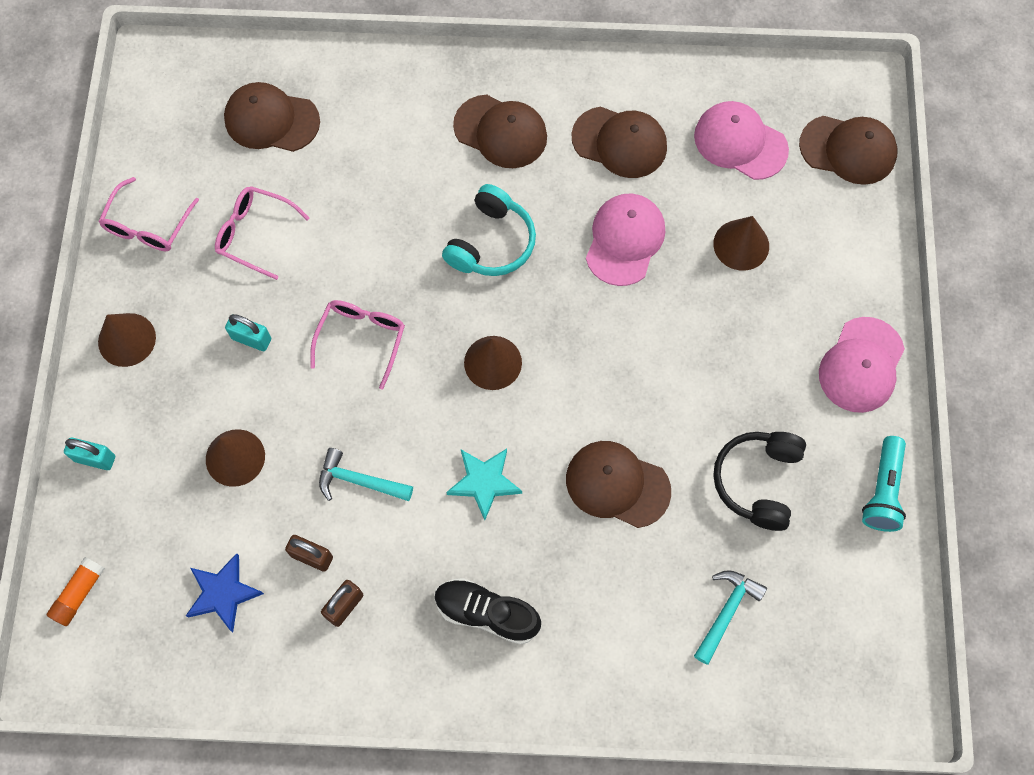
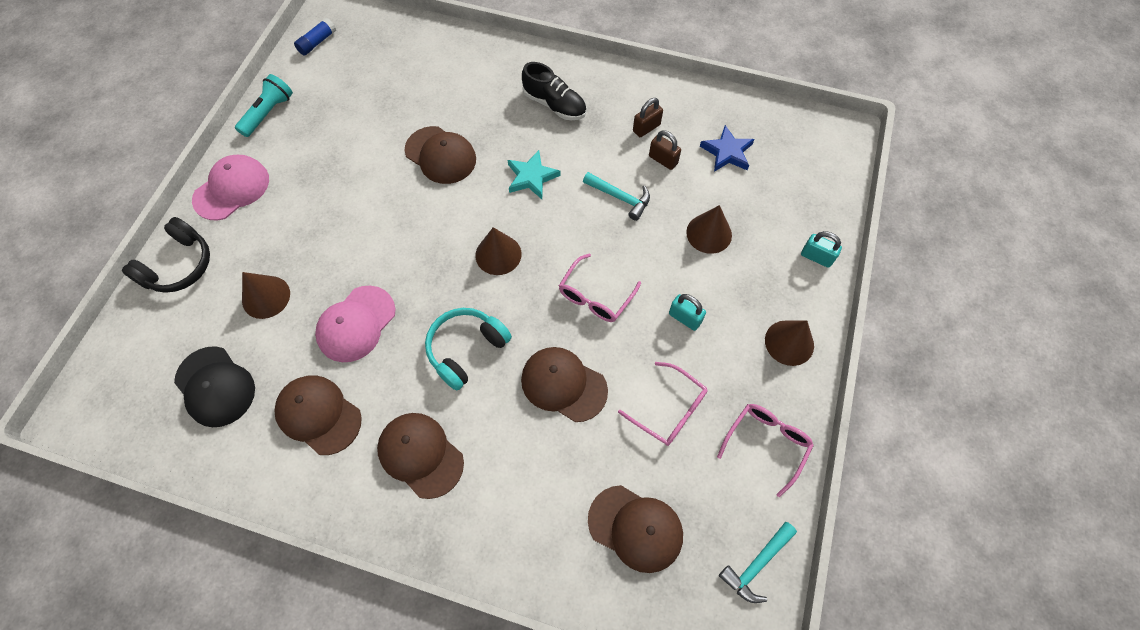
camera: 165 degrees left, 5 degrees down
(79, 593) = (828, 173): orange glue stick -> none
(726, 612) = (404, 74): turquoise hammer -> turquoise hammer (756, 564)
(740, 142) = (215, 386): pink cap -> black cap
(757, 481) = (346, 136): black headphones -> black headphones (179, 265)
(848, 150) = (130, 356): brown cap -> brown cap (563, 384)
(884, 637) = (317, 42): none -> blue glue stick

